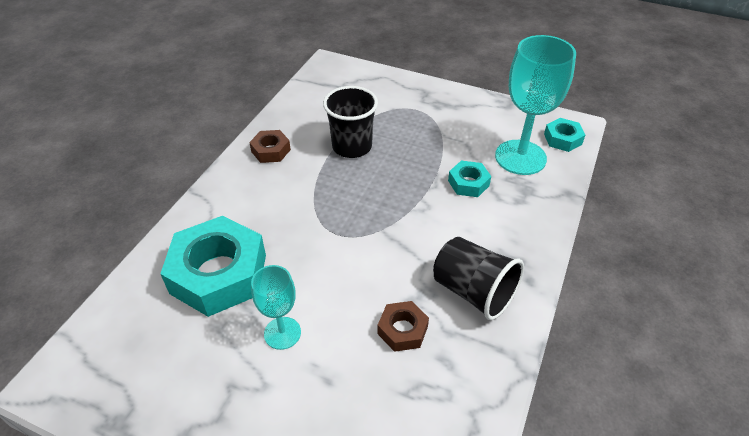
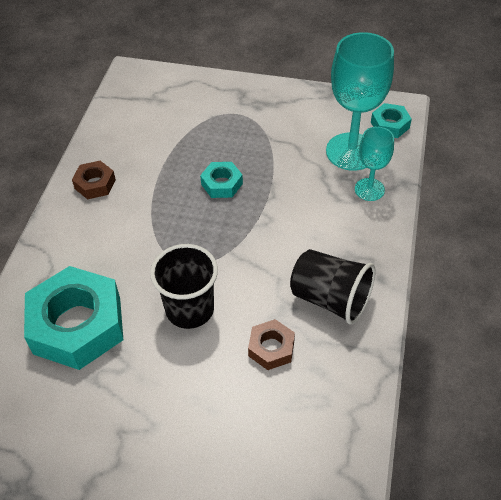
camera: 10 degrees left, 5 degrees up
(282, 333) = (157, 372): turquoise goblet -> turquoise goblet (369, 189)
(352, 147) = (179, 166): black cup -> black cup (190, 309)
(468, 183) = (305, 188): turquoise nut -> turquoise nut (222, 184)

